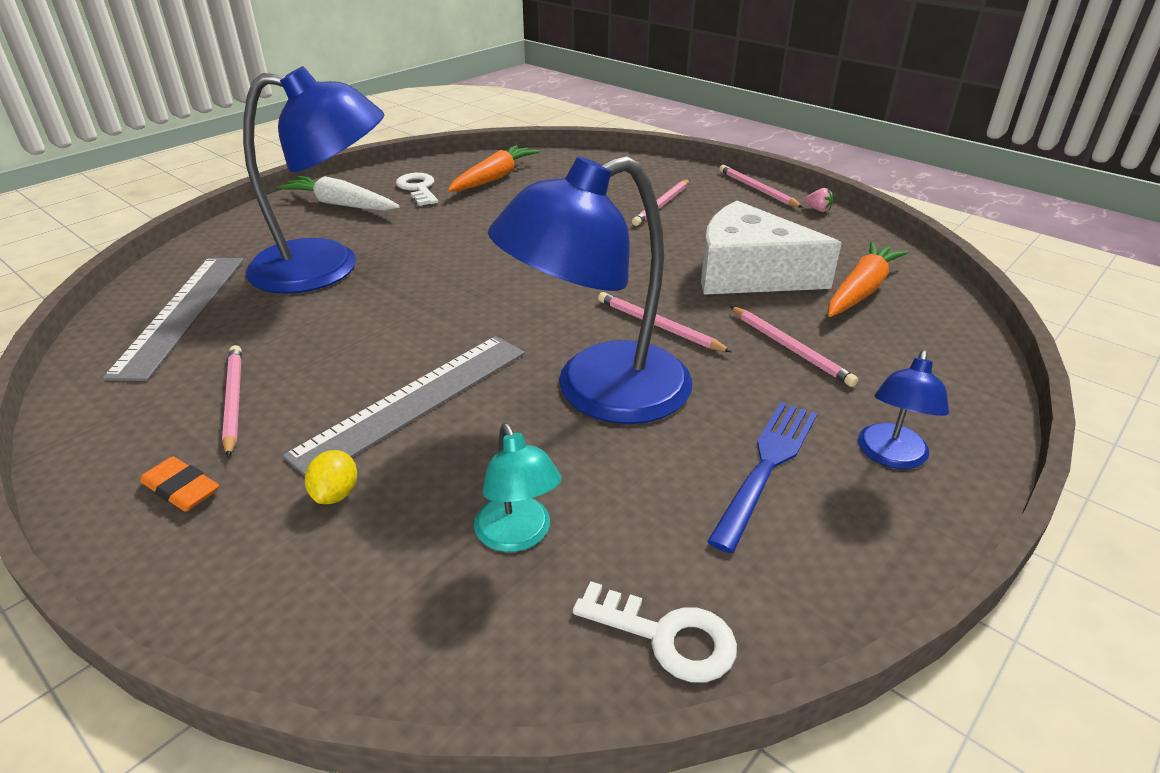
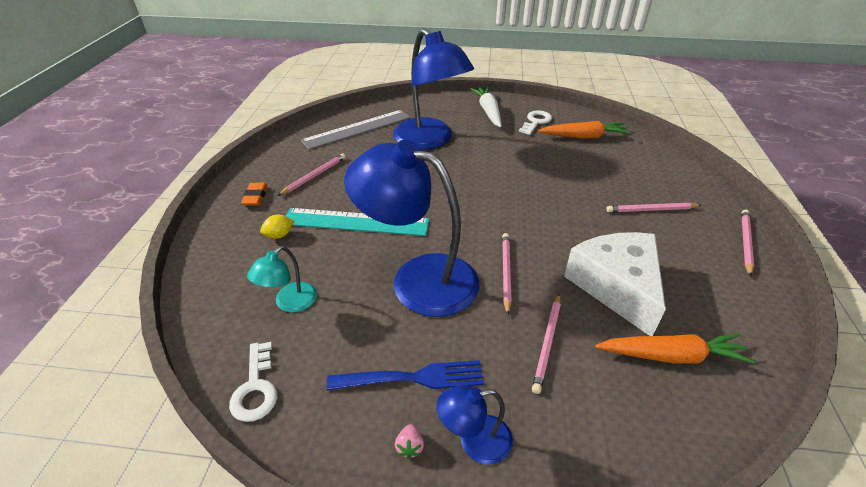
camera: 55 degrees right, 5 degrees up
(414, 401) = (356, 222): grey ruler -> turquoise ruler
(818, 210) = (765, 287): pink strawberry -> pink strawberry (410, 447)

